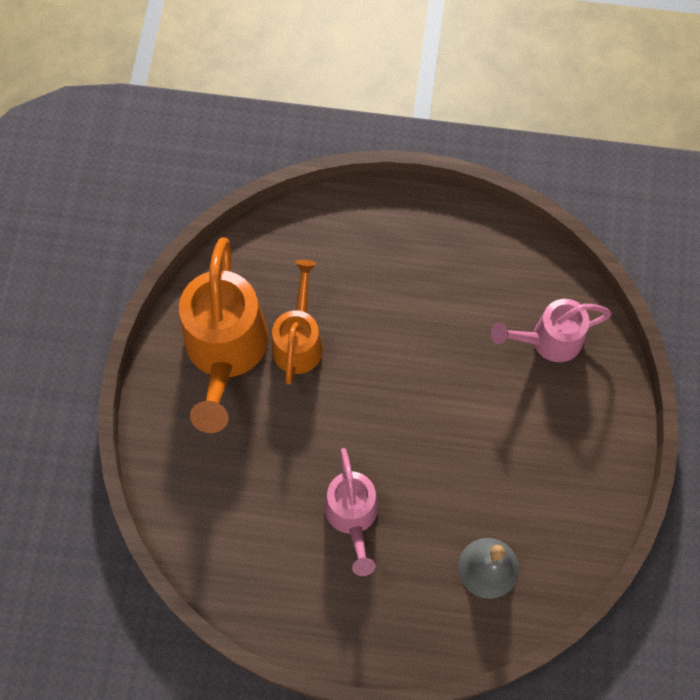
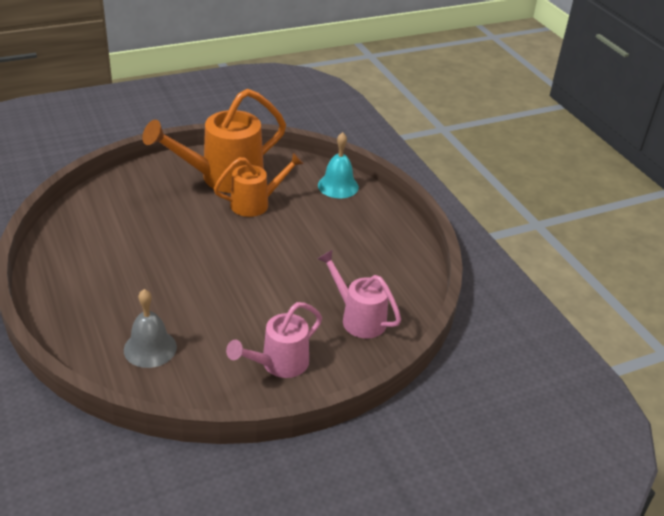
camera: 55 degrees right, 30 degrees down
(315, 231) = (338, 186): none -> turquoise bell
(352, 516) = (146, 267): pink watering can -> pink watering can (279, 364)

